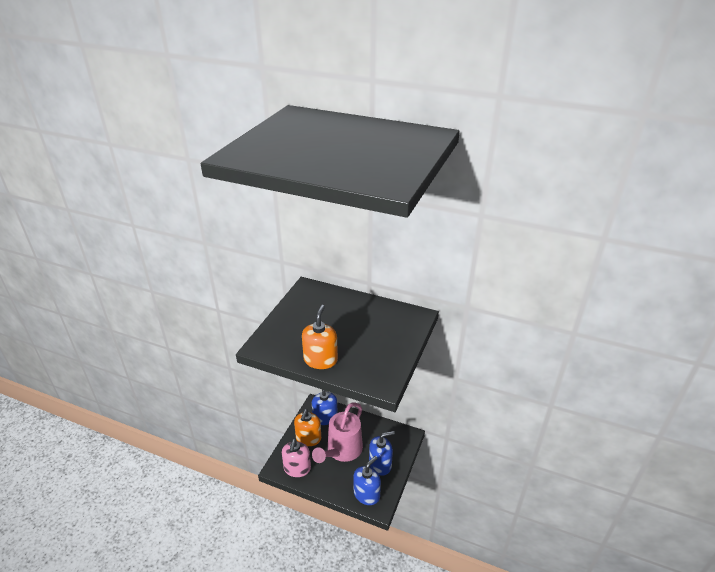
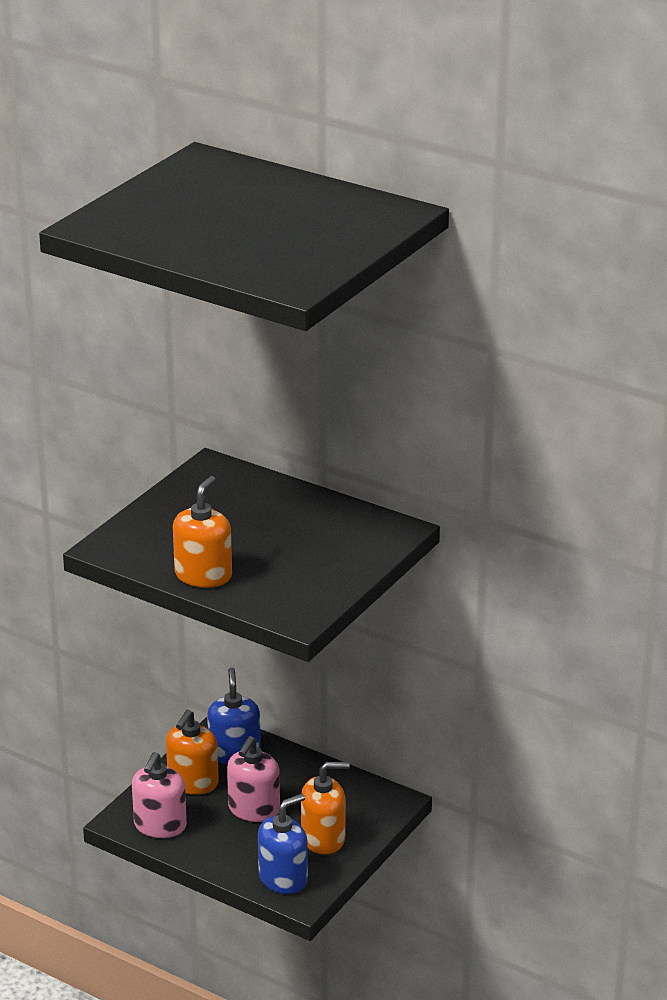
camera: 10 degrees right, 5 degrees down
(342, 451) = (254, 809): pink watering can -> pink soap dispenser
(380, 464) = (323, 838): blue soap dispenser -> orange soap dispenser

